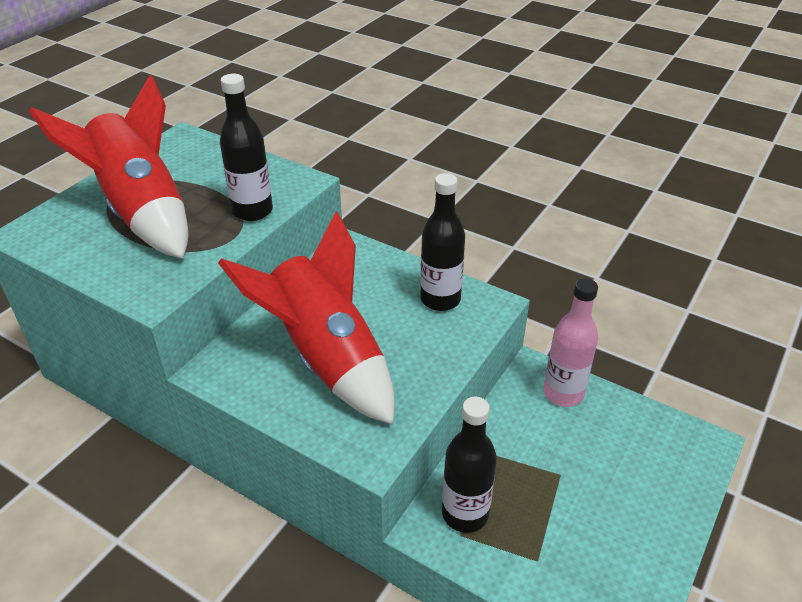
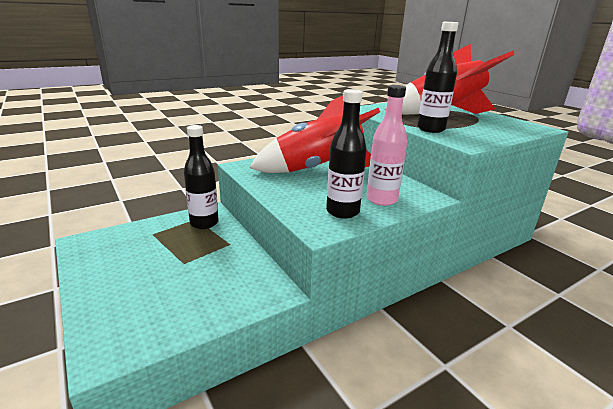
camera: 115 degrees right, 15 degrees down
(563, 393) = (240, 296): pink bottle -> pink bottle (381, 200)

